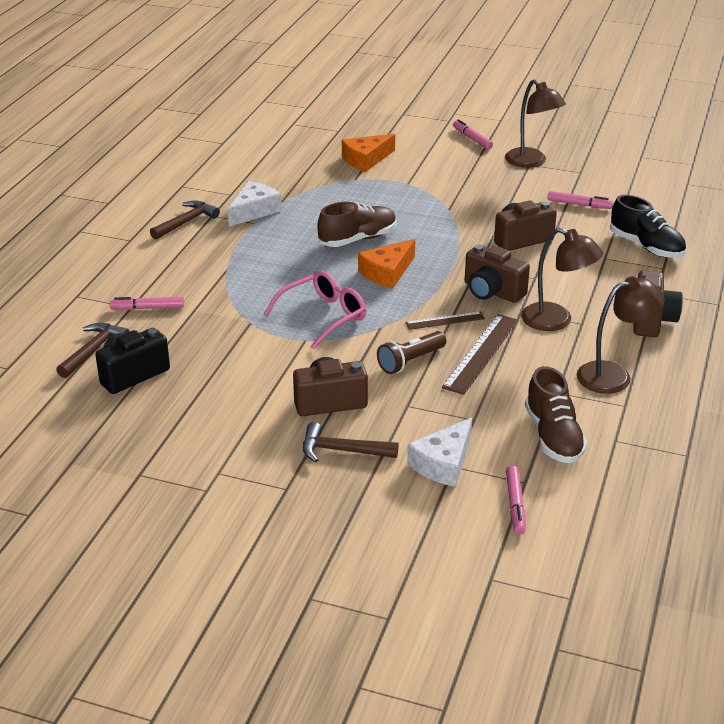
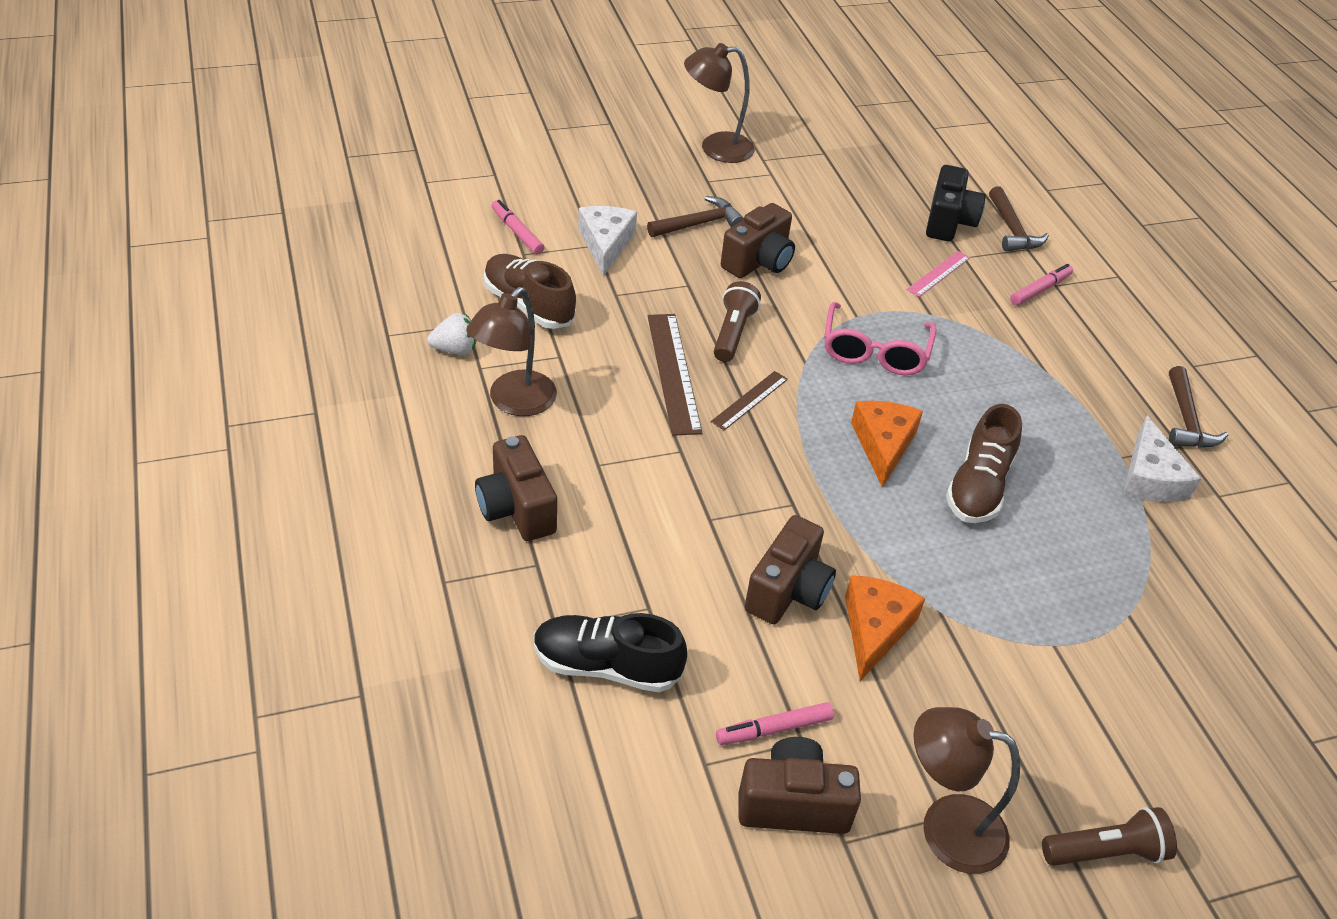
camera: 140 degrees right, 10 degrees up
(202, 343) = (938, 273): none -> pink ruler
(366, 160) = (1175, 676): orange cheese -> orange cheese (875, 629)
(472, 139) = (1105, 851): pink marker -> brown flashlight
(492, 292) = (739, 469): brown camera -> brown camera (793, 803)
(556, 321) = (629, 455): brown lamp -> brown lamp (715, 148)
(636, 424) = (455, 349): none -> white strawberry

